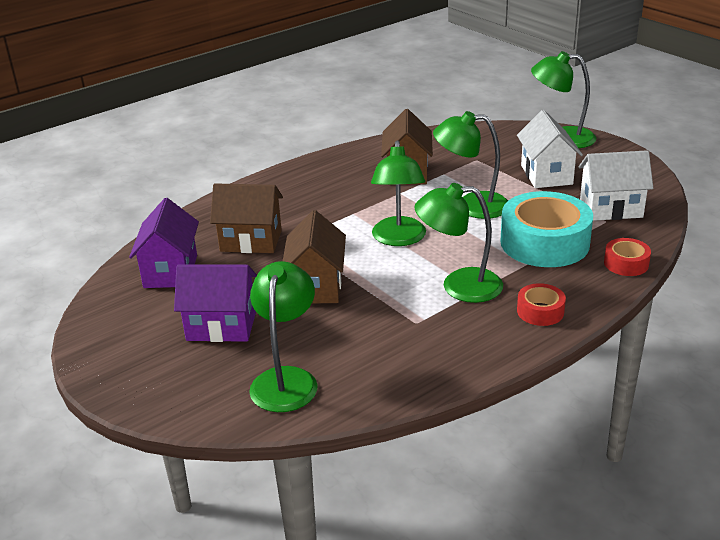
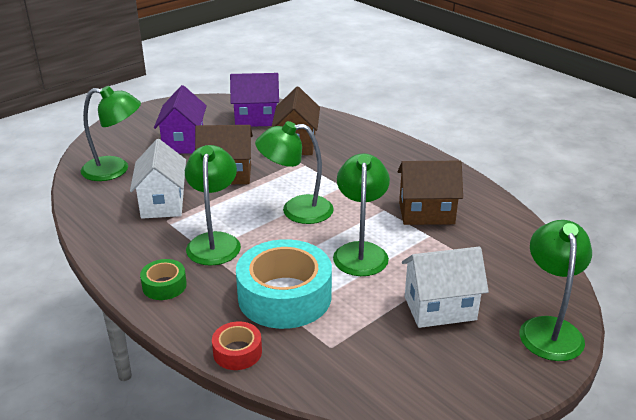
camera: 85 degrees right, 0 degrees up
(540, 311) = (164, 285): red tape -> green tape
(611, 208) = (360, 354): white house -> white house (163, 203)

